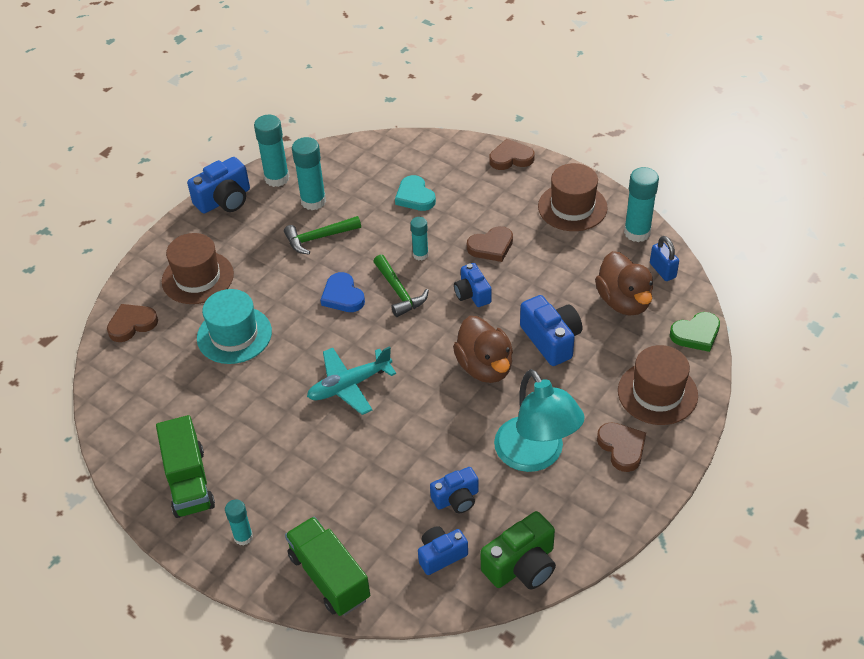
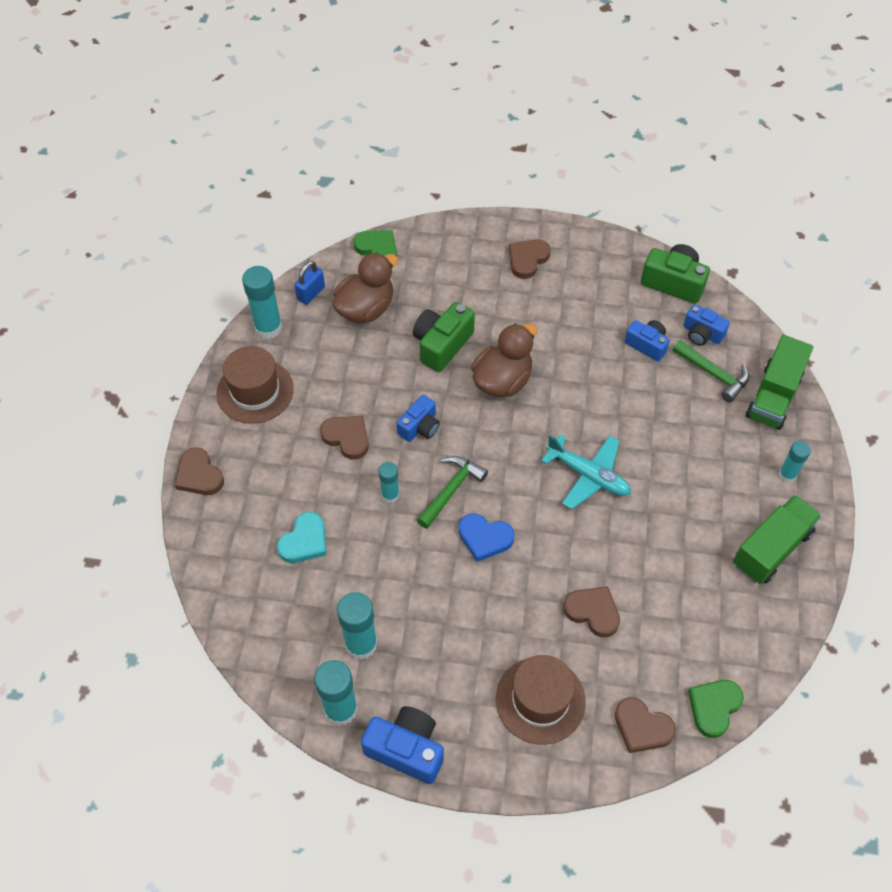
camera: 120 degrees left, 10 degrees up
(108, 372) = (714, 707): none -> green heart
(234, 335) = (593, 612): turquoise hat -> brown heart
(319, 238) = (415, 606): green hammer -> green hammer (713, 374)
(342, 296) = (485, 538): blue heart -> blue heart turned 75 degrees clockwise
(536, 456) = (571, 310): turquoise lamp -> none
(551, 340) = (442, 344): blue camera -> green camera
(657, 393) = (458, 255): brown hat -> none

